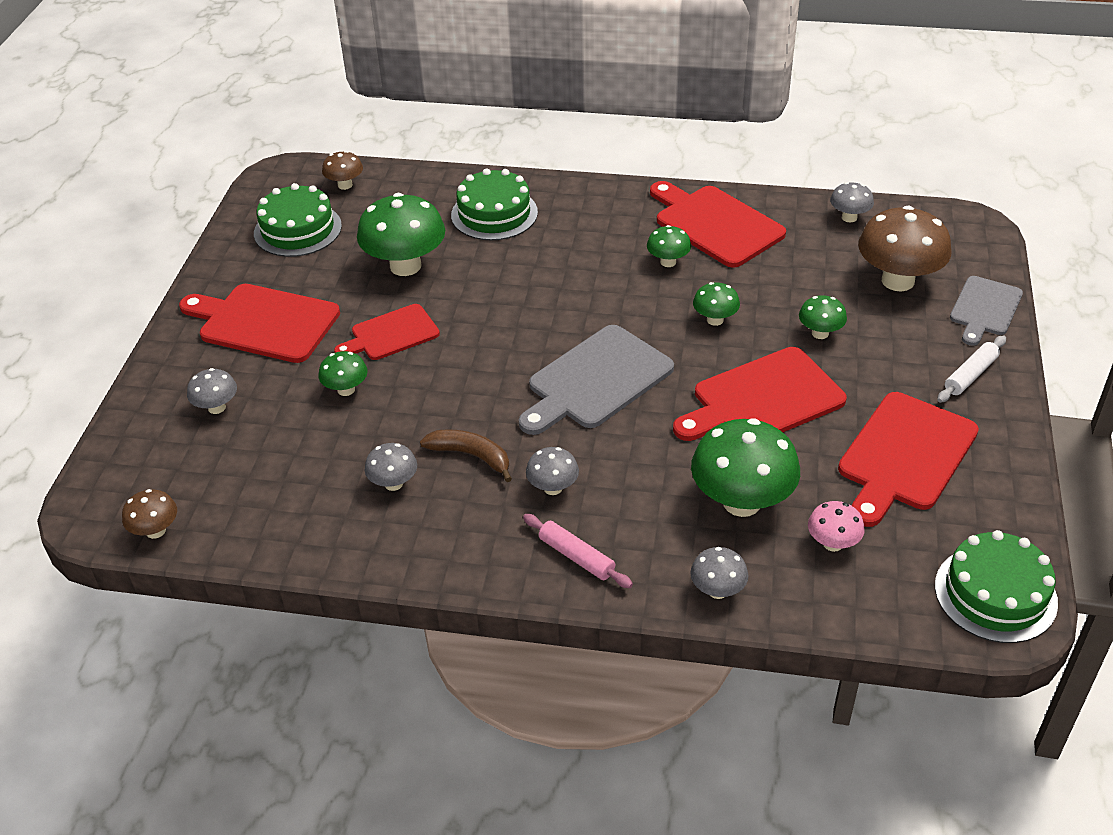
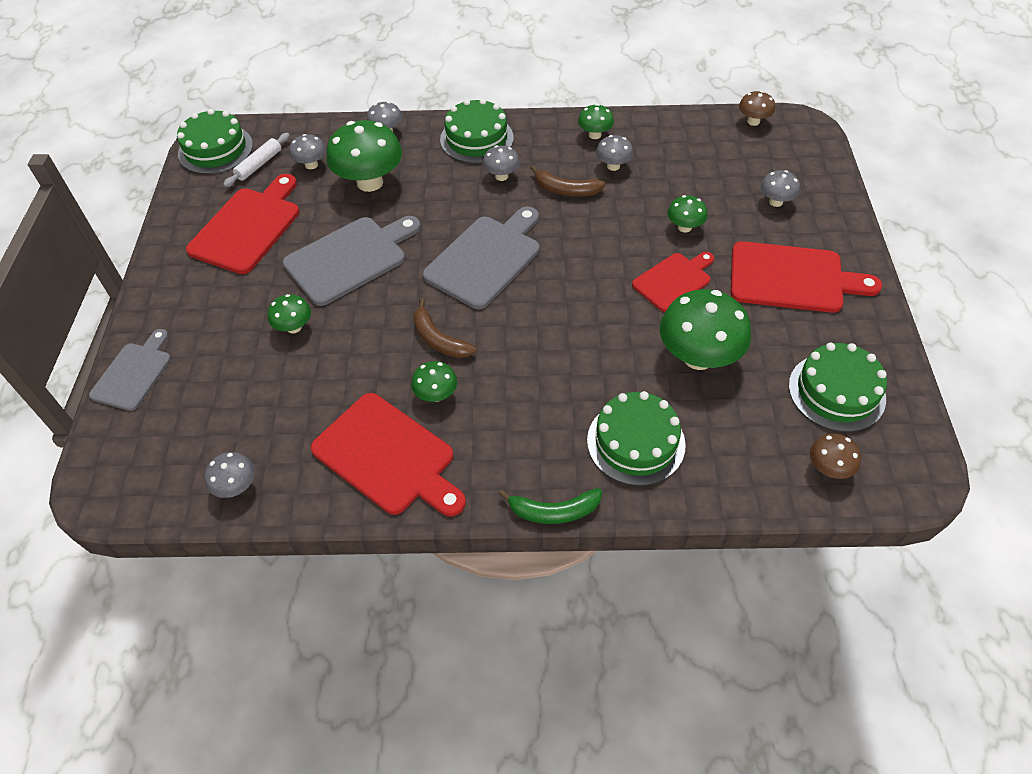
camera: 170 degrees right, 10 degrees up
(576, 557) = (476, 139): pink rolling pin -> green cake
(578, 181) = (554, 511): none -> green banana
(661, 306) = (439, 339): none -> brown banana
(715, 320) = (388, 330): green mushroom -> green mushroom (595, 135)
(762, 400) = (350, 258): red cutting board -> grey cutting board
(832, 543) = (311, 165): pink mushroom -> grey mushroom
(898, 281) = (207, 398): brown mushroom -> none
(970, 375) = (174, 300): white rolling pin -> white rolling pin (259, 165)

